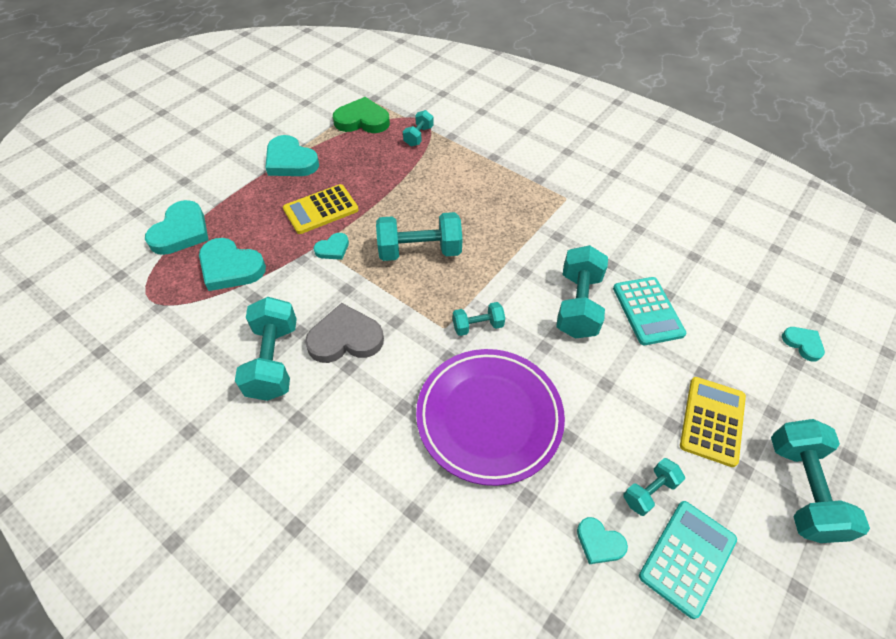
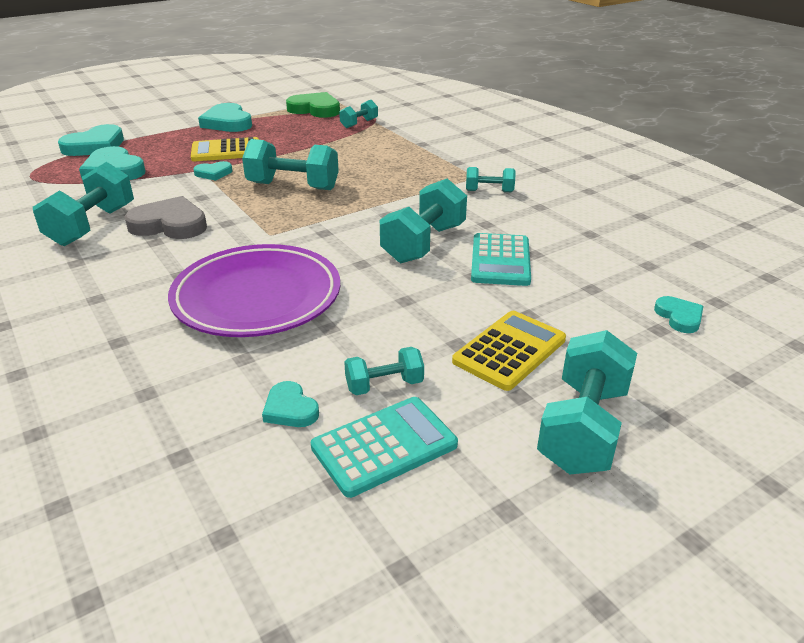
camera: 20 degrees right, 20 degrees down
(478, 326) = (304, 239): turquoise dumbbell -> turquoise dumbbell (489, 191)

